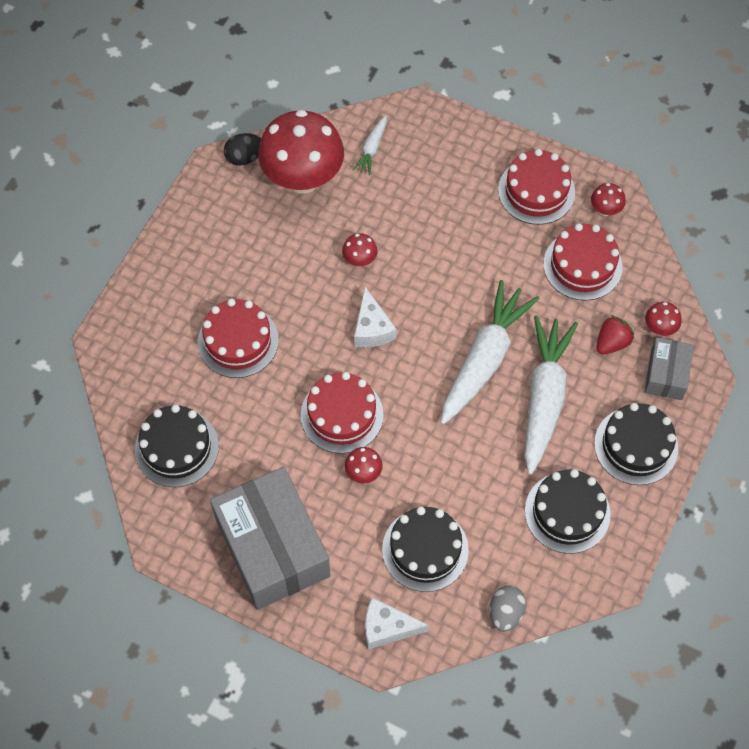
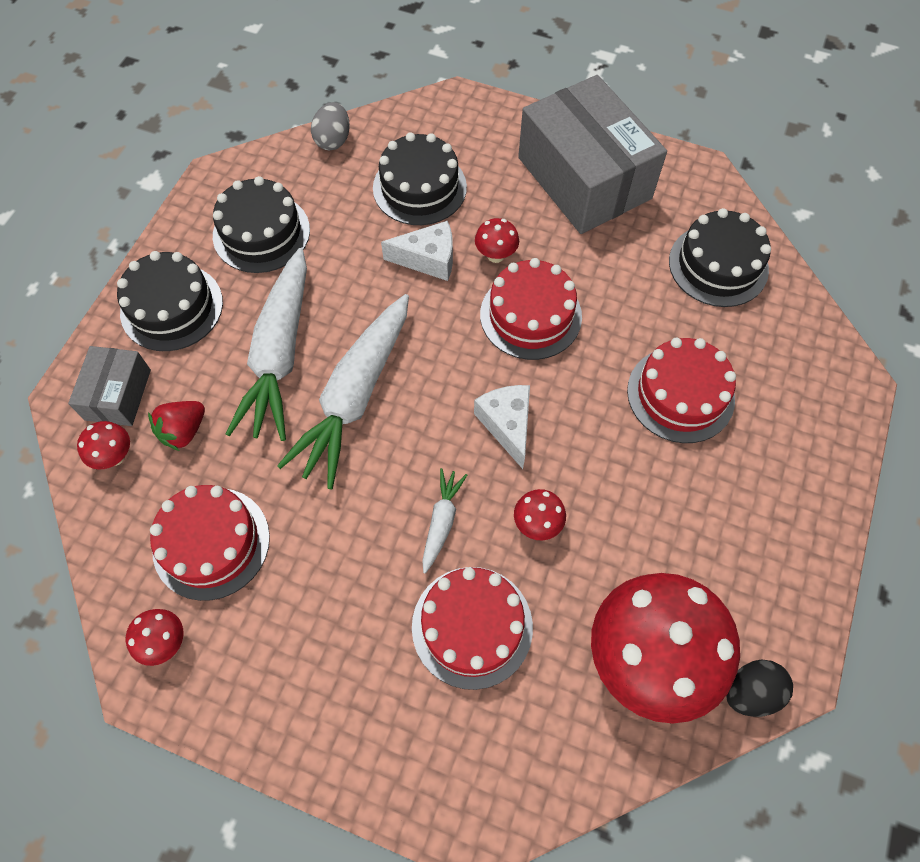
camera: 175 degrees right, 0 degrees up
(372, 149) = (545, 729): white carrot -> white carrot (441, 521)
(387, 628) = (453, 120): white cheese -> white cheese (428, 259)
(536, 191) = (272, 668): red cake -> red cake (472, 626)

